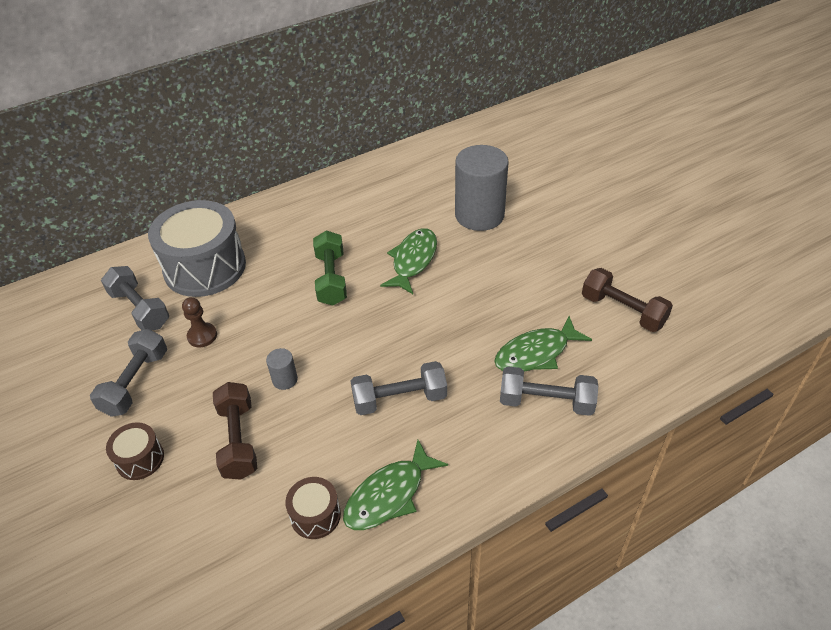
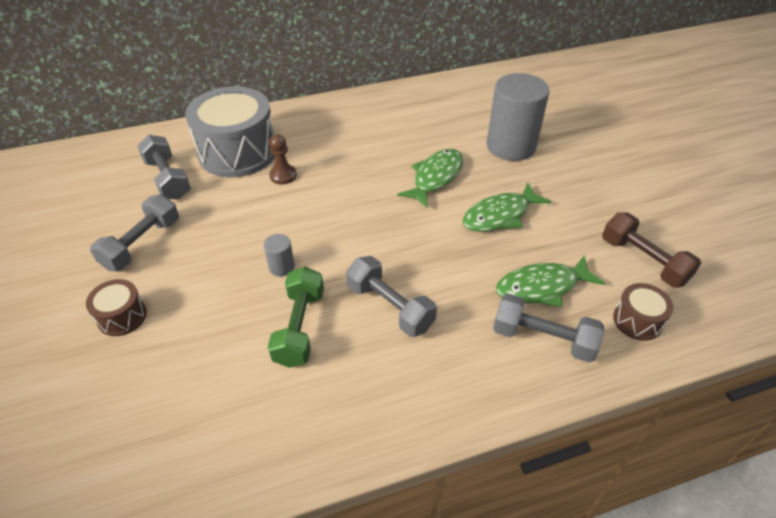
camera: 10 degrees right, 0 degrees up
(202, 336) = (216, 212): brown pawn -> brown pawn (283, 175)
(238, 440) = (220, 317): brown dumbbell -> none
(315, 515) = (273, 408): brown drum -> brown drum (637, 321)
(331, 279) = (352, 181): green dumbbell -> green dumbbell (299, 327)
(389, 494) = (355, 403): green fish -> green fish (500, 215)
(399, 399) = (390, 307): grey dumbbell -> grey dumbbell turned 45 degrees clockwise

